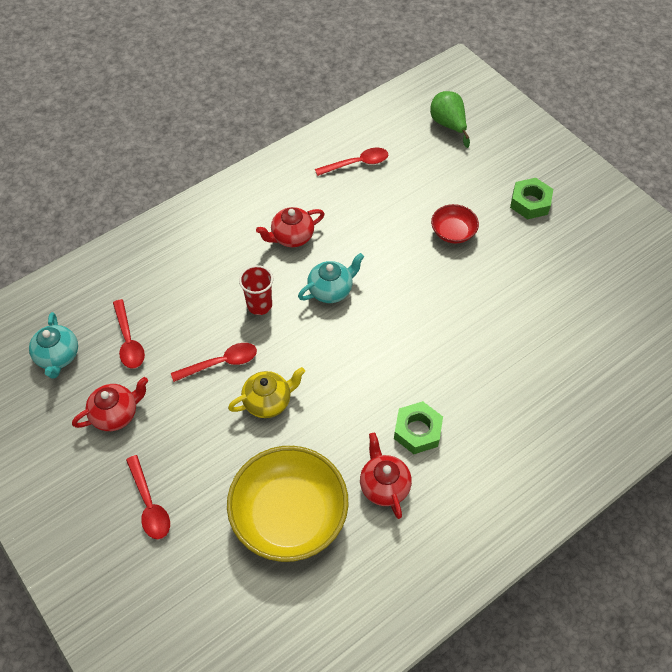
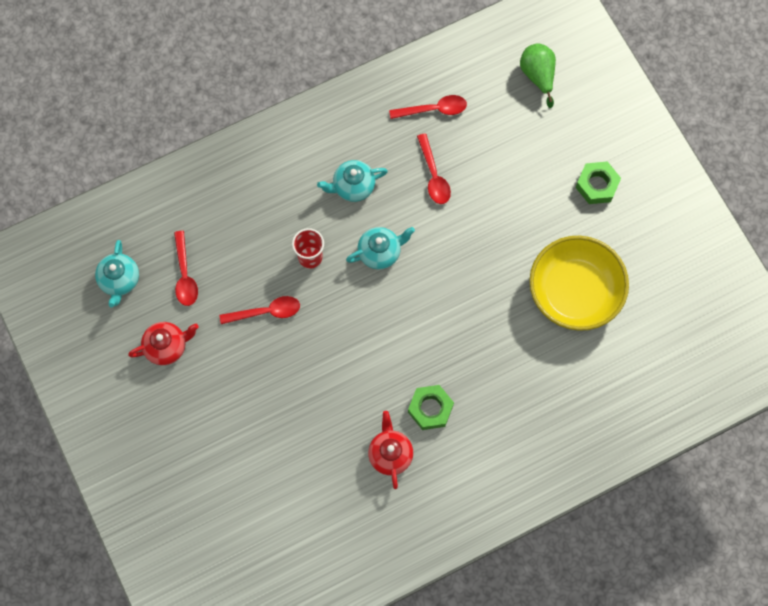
camera: 10 degrees right, 15 degrees up
(149, 504) = (187, 436): red spoon -> red spoon (433, 175)
(268, 401) = (303, 357): yellow teapot -> none
(289, 515) = (304, 466): yellow bowl -> yellow bowl (574, 292)
(291, 237) = (353, 186): red teapot -> turquoise teapot
(453, 232) = (511, 207): red bowl -> none

